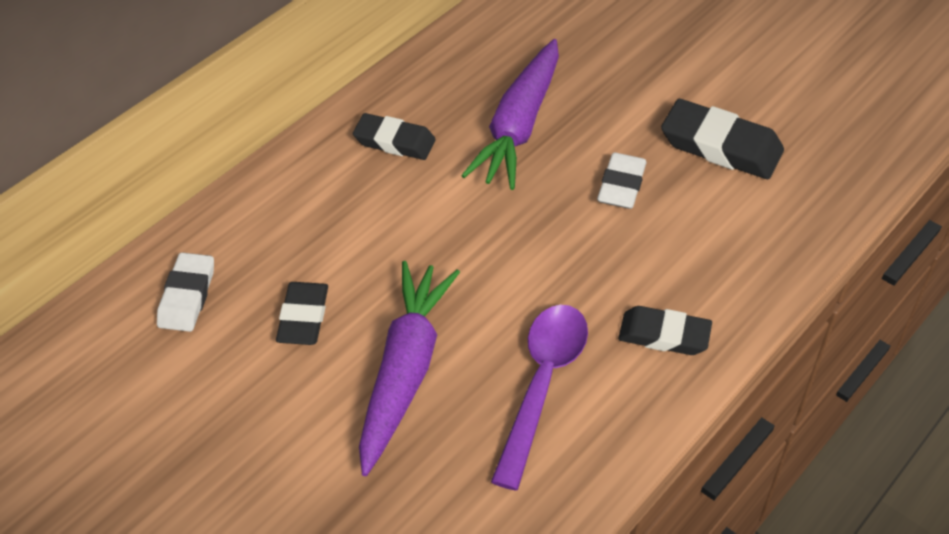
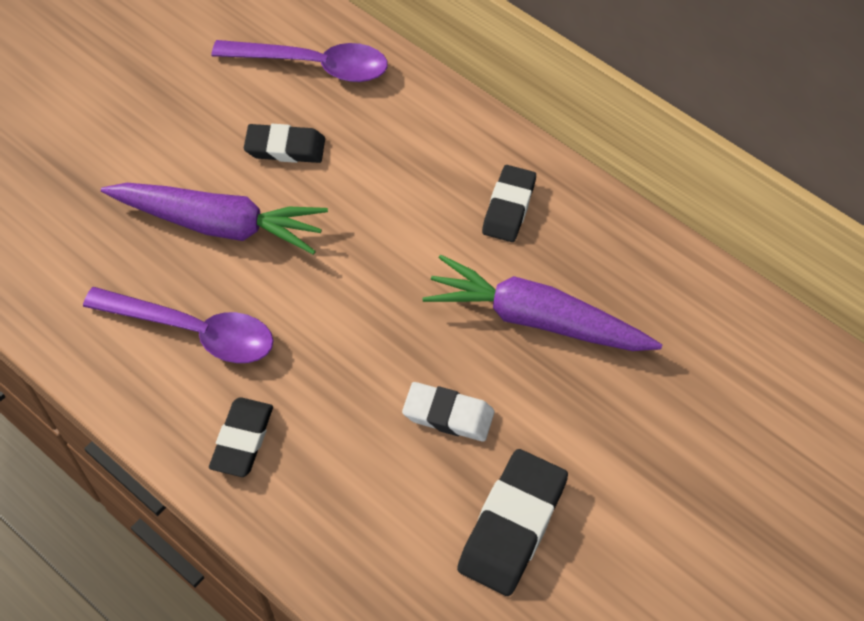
camera: 90 degrees right, 10 degrees up
(187, 296) = (314, 65): white eraser -> purple spoon

